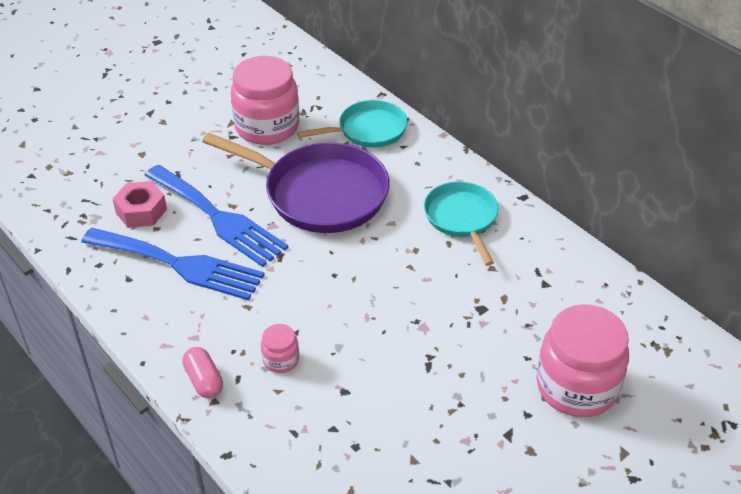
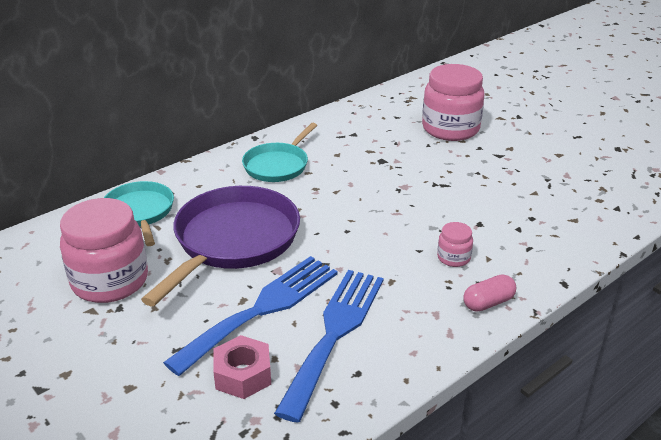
camera: 90 degrees left, 10 degrees down
(462, 218) = (278, 165): turquoise pan -> turquoise pan turned 45 degrees counterclockwise

